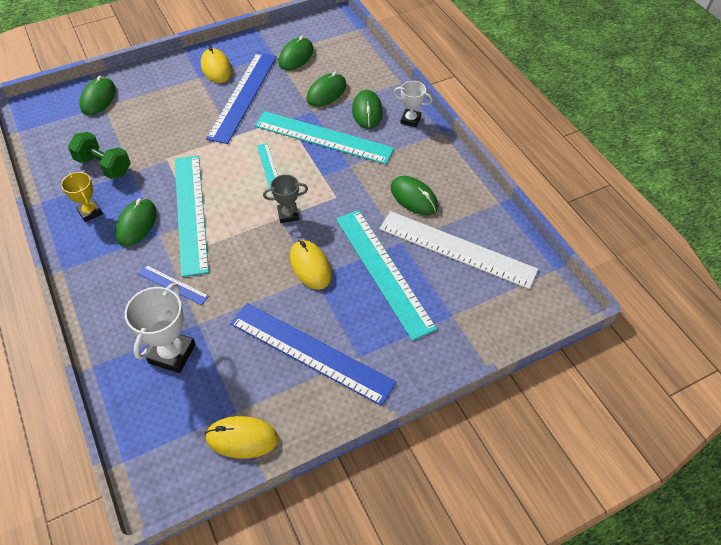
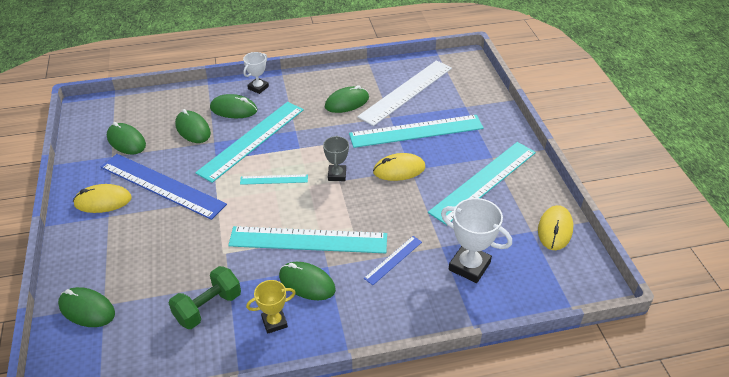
camera: 75 degrees left, 10 degrees down
(311, 352) = (484, 181): blue ruler -> turquoise ruler

